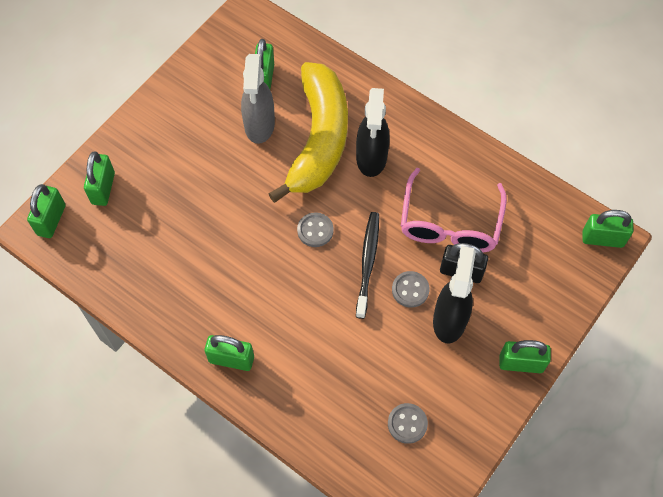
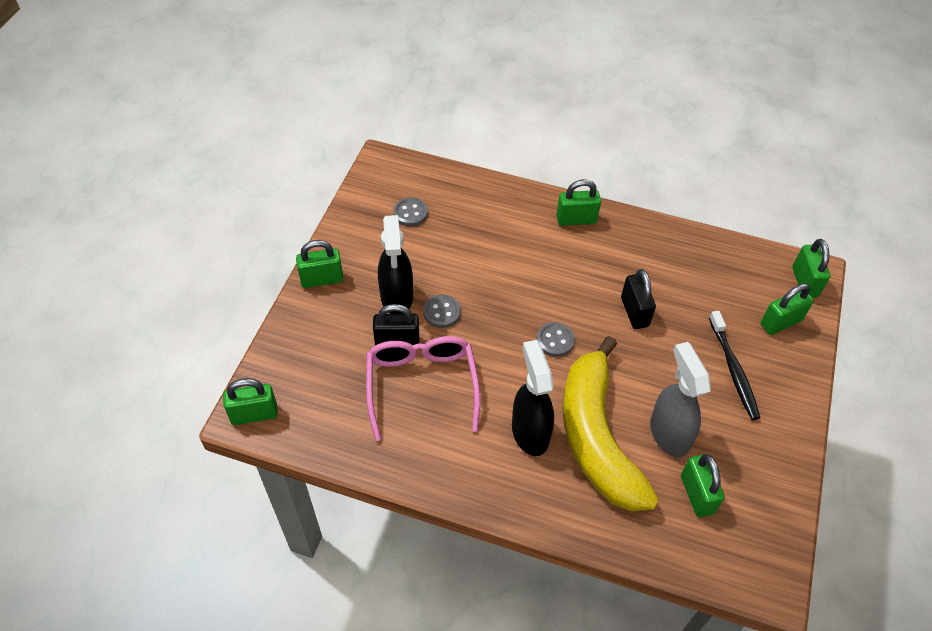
camera: 160 degrees right, 10 degrees down
(103, 188) = (780, 322): green padlock -> green padlock turned 75 degrees clockwise
(228, 237) = (634, 312): none -> black padlock
(368, 262) = (491, 325): black toothbrush -> black toothbrush (733, 370)

